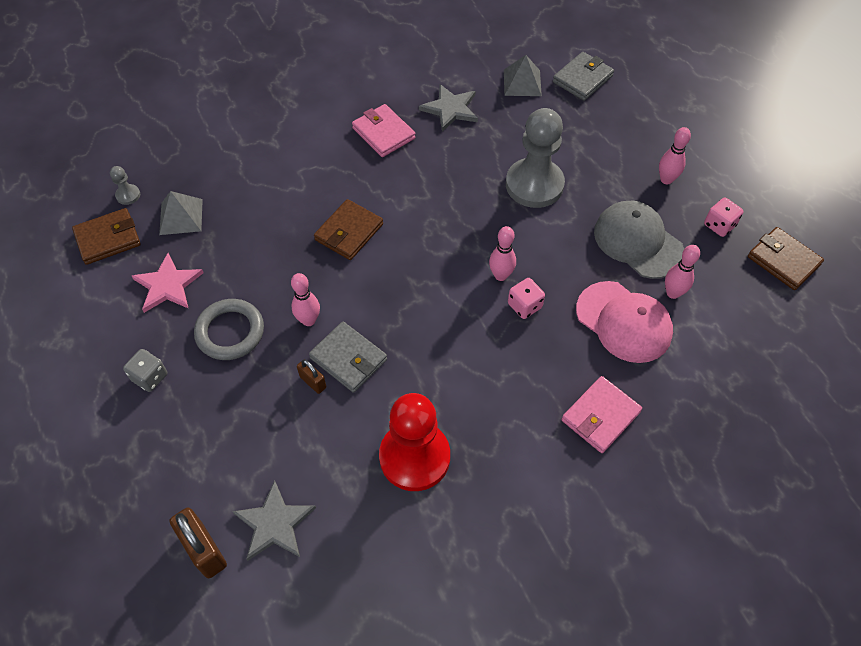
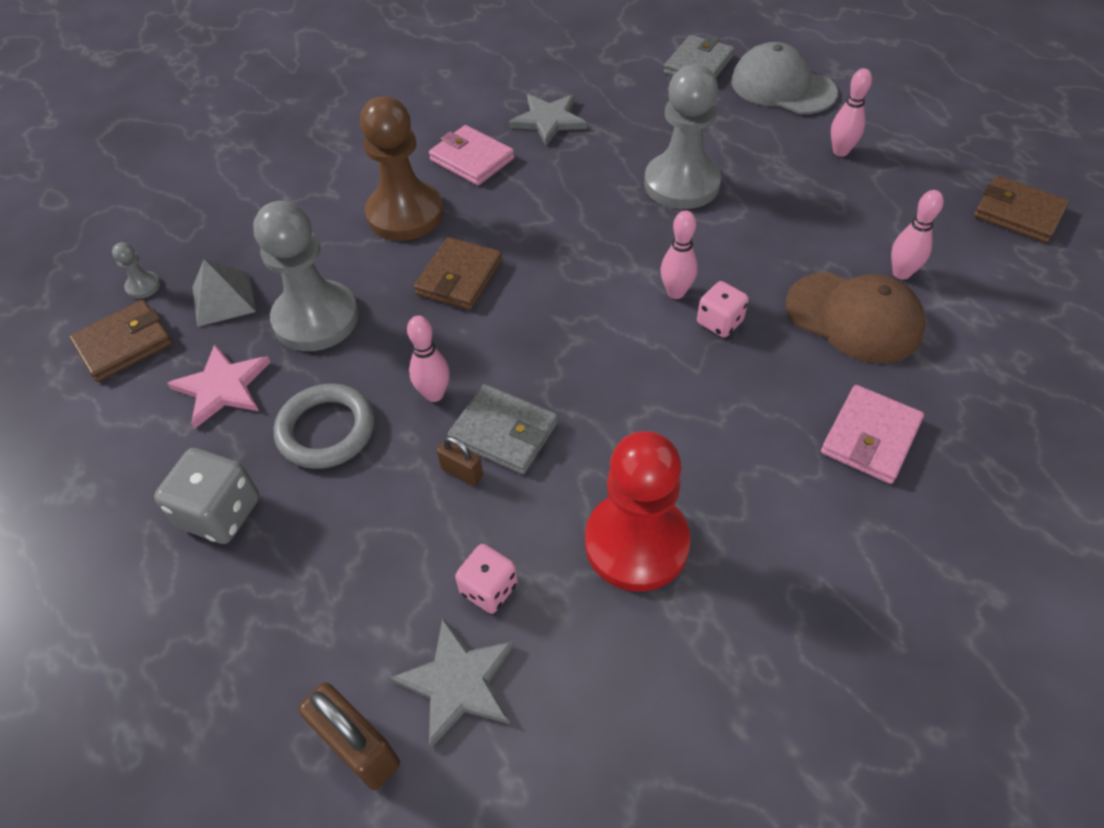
camera: 10 degrees left, 5 degrees down
(150, 377) = (221, 513): grey dice -> grey dice, size x1.53
(241, 245) = (316, 319): none -> grey pawn
(323, 171) = (405, 214): none -> brown pawn
(522, 82) = (627, 79): grey pyramid -> none
(624, 322) = (854, 317): pink cap -> brown cap
(638, 242) = (834, 224): grey cap -> grey cap (782, 87)
(719, 225) = (924, 189): pink dice -> pink dice (489, 588)

